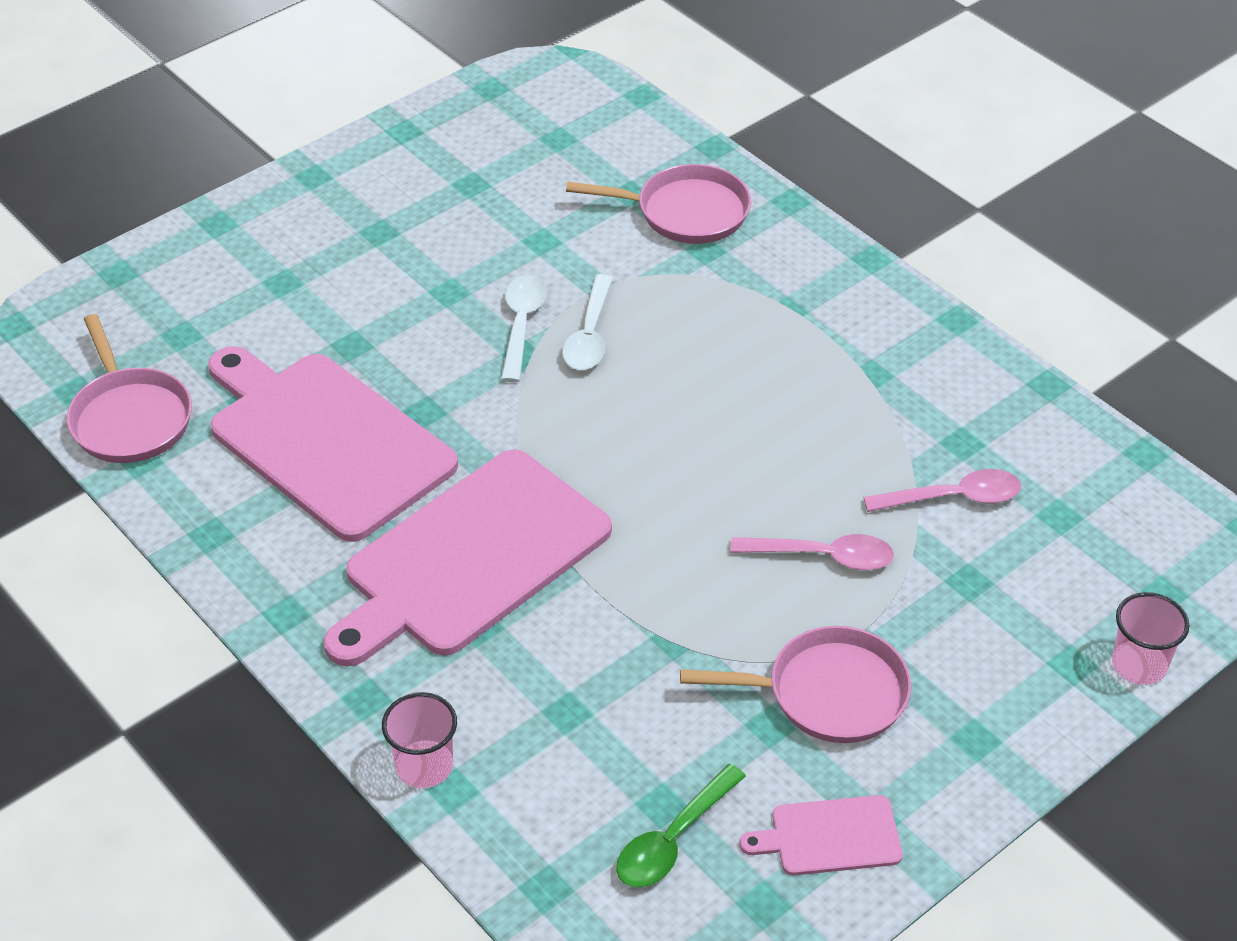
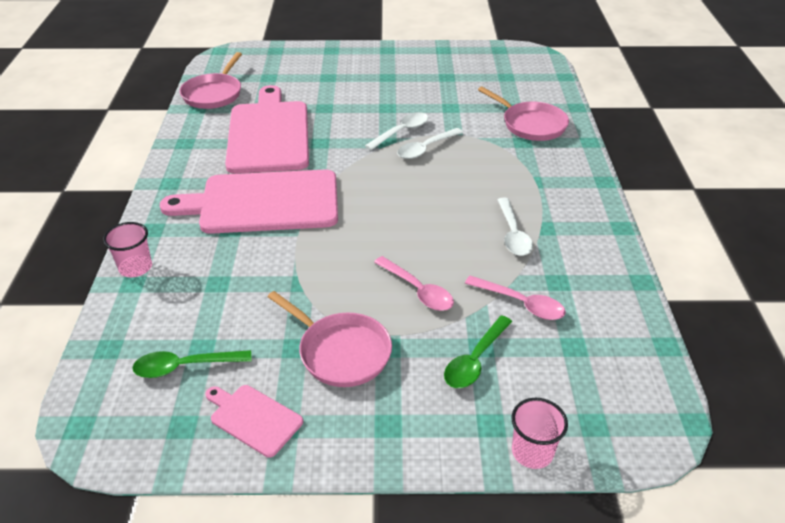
camera: 40 degrees right, 5 degrees down
(846, 406) = (513, 234): none -> white spoon
(980, 601) = (475, 360): none -> green spoon

